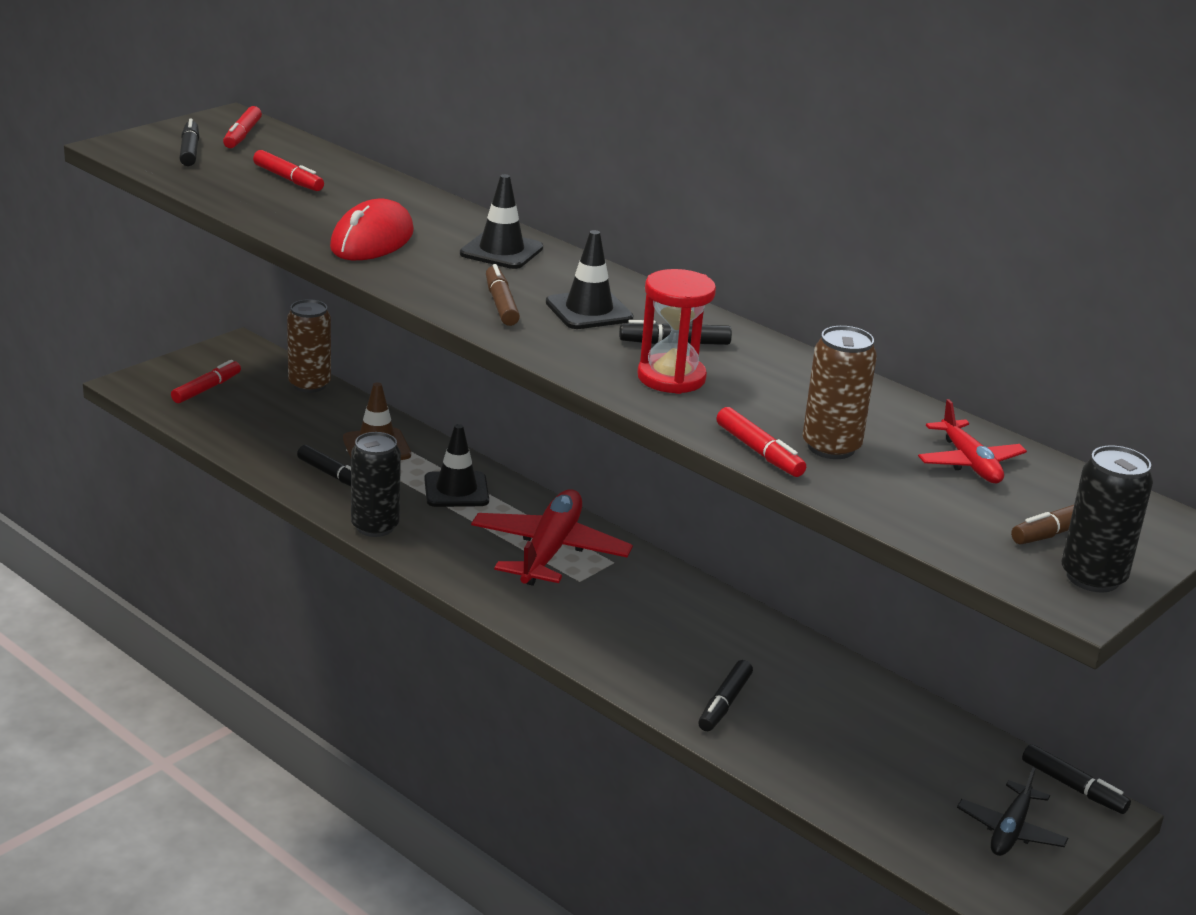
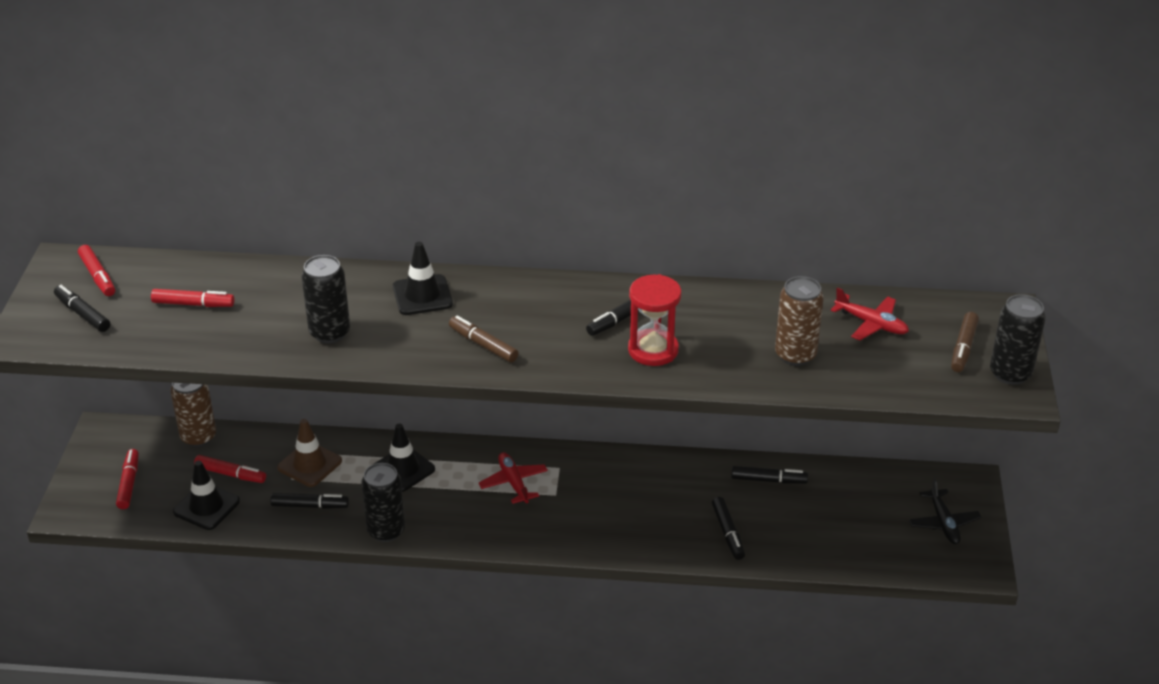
camera: 35 degrees left, 10 degrees up
(372, 240) = (330, 333): red mouse -> black can
(550, 551) = (513, 482): red plane -> red plane, size x0.56
(589, 310) = (540, 320): black traffic cone -> black traffic cone (206, 506)
(759, 452) = (765, 382): red marker -> red marker (230, 474)
(1073, 787) = (945, 474): black marker -> black marker (768, 480)

